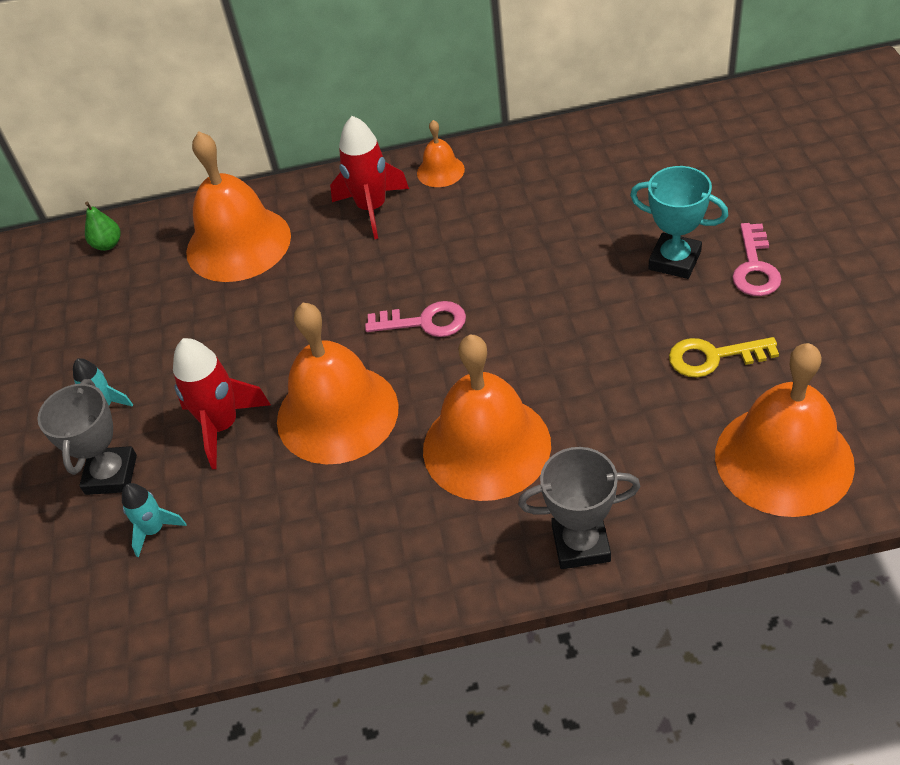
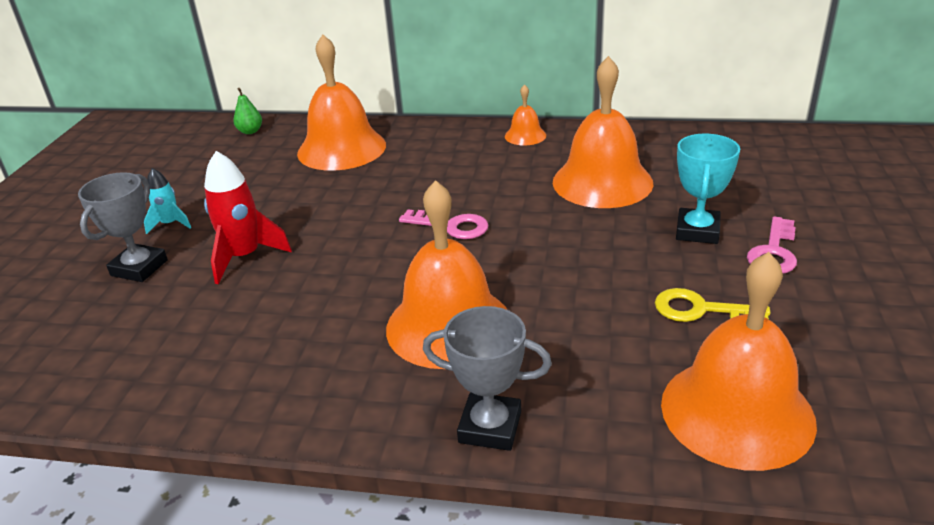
camera: 15 degrees right, 15 degrees down
(154, 530) = (140, 313): turquoise rocket -> none
(337, 413) = (339, 270): orange bell -> orange bell (602, 182)
(372, 209) = (456, 148): red rocket -> none
(674, 260) = (697, 231): turquoise trophy -> turquoise trophy turned 60 degrees clockwise

